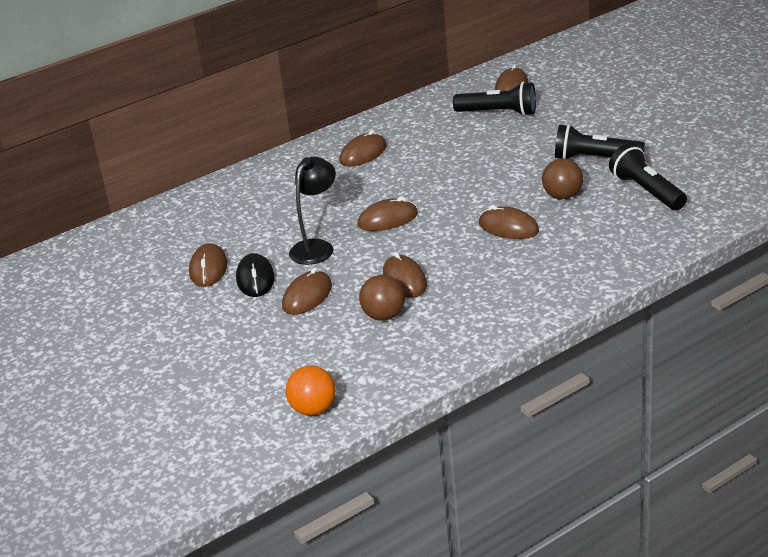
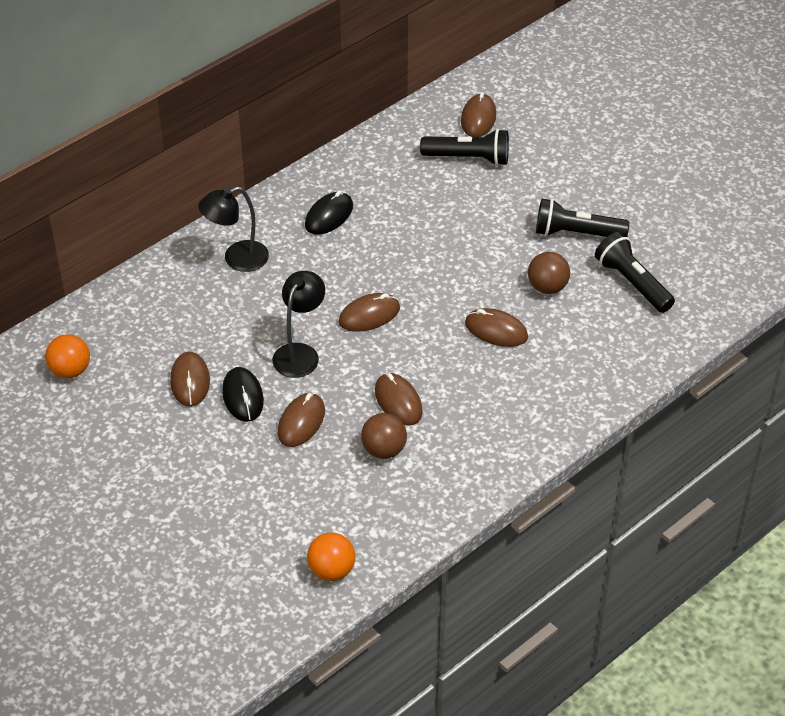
camera: 10 degrees left, 15 degrees up
(100, 263) = (70, 370): none -> orange ball
(272, 184) = (237, 259): none -> black lamp
(363, 154) = (329, 216): brown mouse -> black mouse

